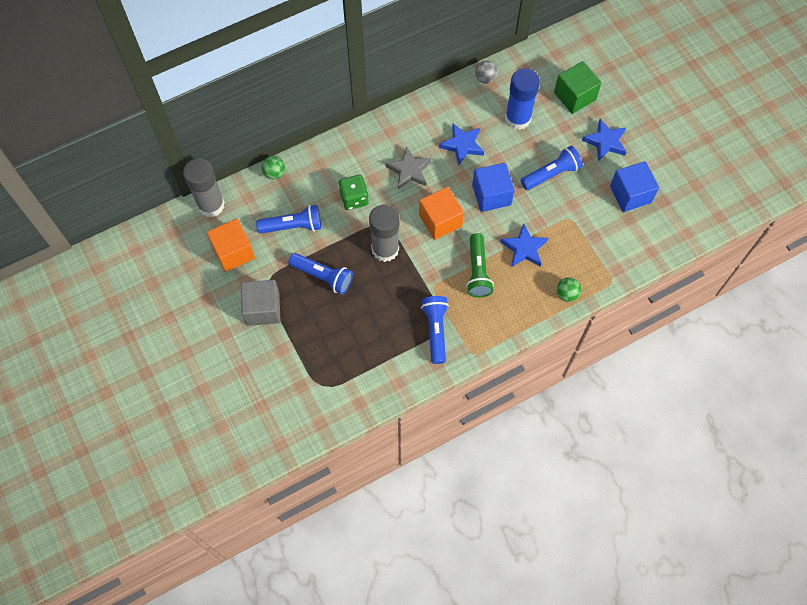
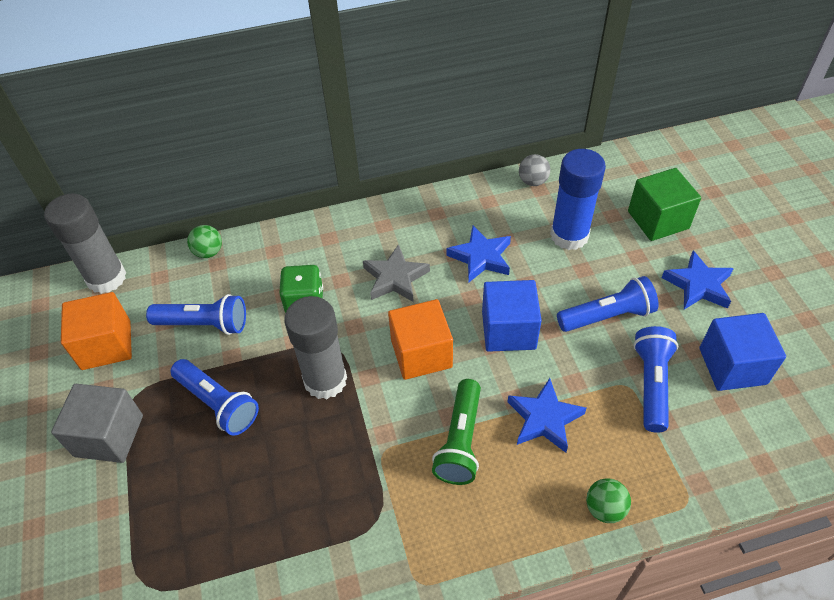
camera: 15 degrees right, 15 degrees down
(435, 331) = (364, 527): blue flashlight -> blue flashlight (651, 384)

